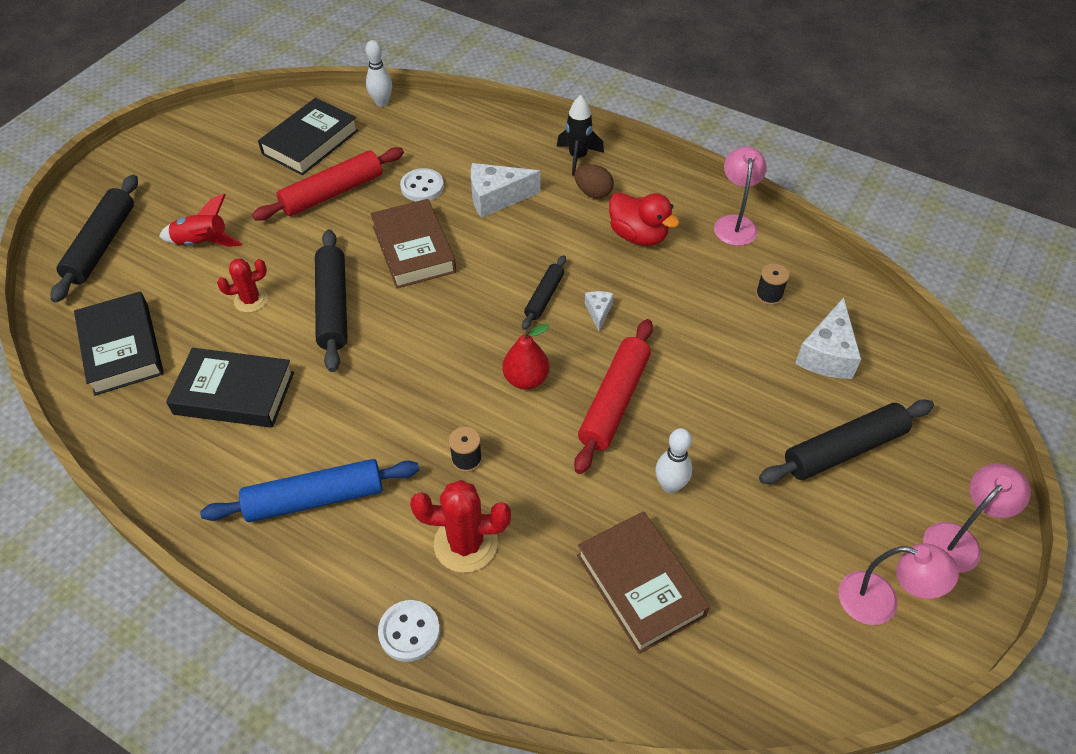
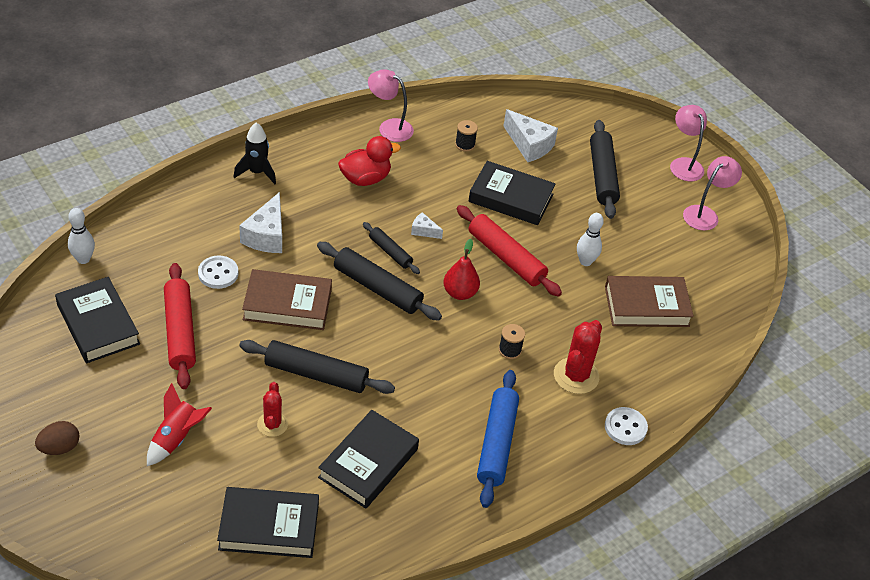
camera: 70 degrees left, 5 degrees down
(101, 245) = (121, 514): black rolling pin -> black rolling pin (377, 288)
(593, 193) = (303, 181): brown egg -> brown egg (59, 448)
(718, 369) = (511, 198): none -> black book

